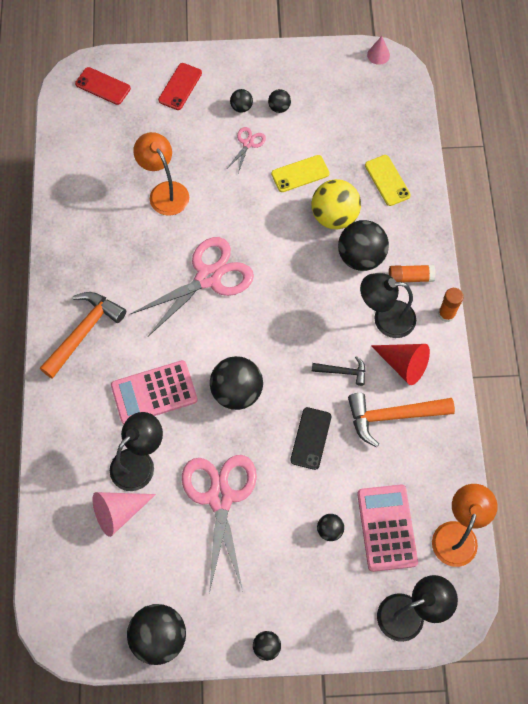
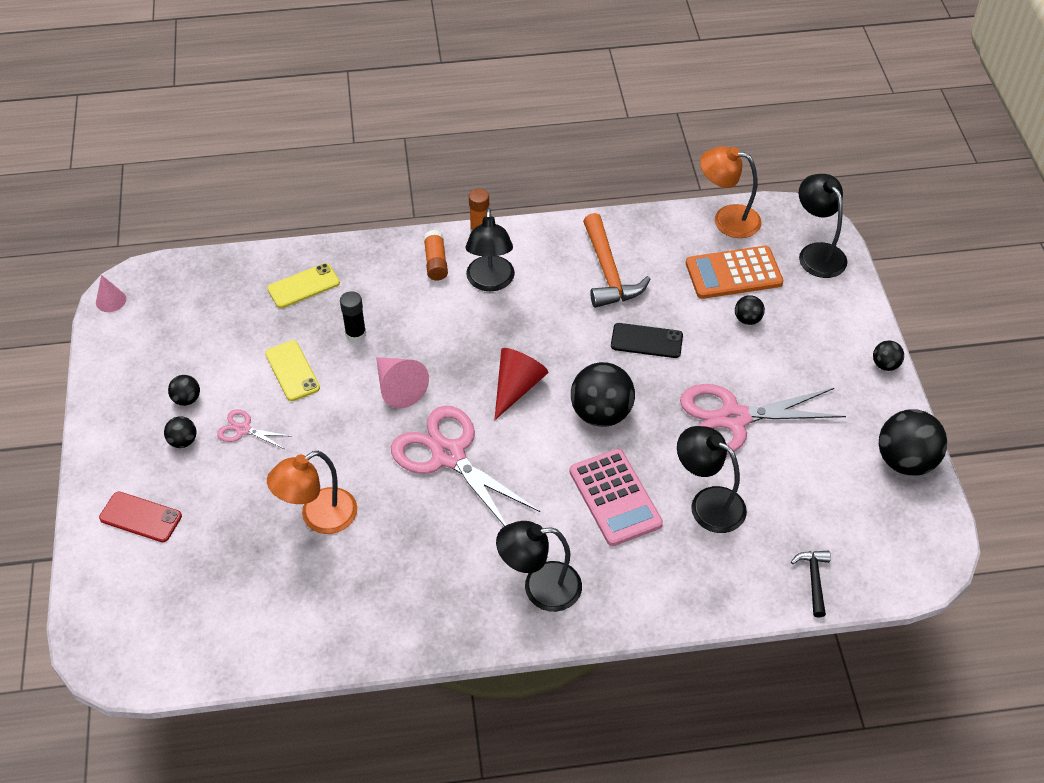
camera: 95 degrees left, 15 degrees down
(84, 331) = (540, 587): orange hammer -> black lamp
(103, 86) = (130, 618): red phone -> none
(119, 512) = (774, 517): pink cone -> pink cone (398, 388)
(334, 217) = (355, 334): yellow ball -> black glue stick
(343, 372) = (561, 316): black hammer -> black hammer (813, 579)
(361, 257) = (411, 306): black ball -> none
(387, 527) = (733, 273): pink calculator -> orange calculator
(403, 365) = (546, 265): red cone -> red cone (517, 387)

